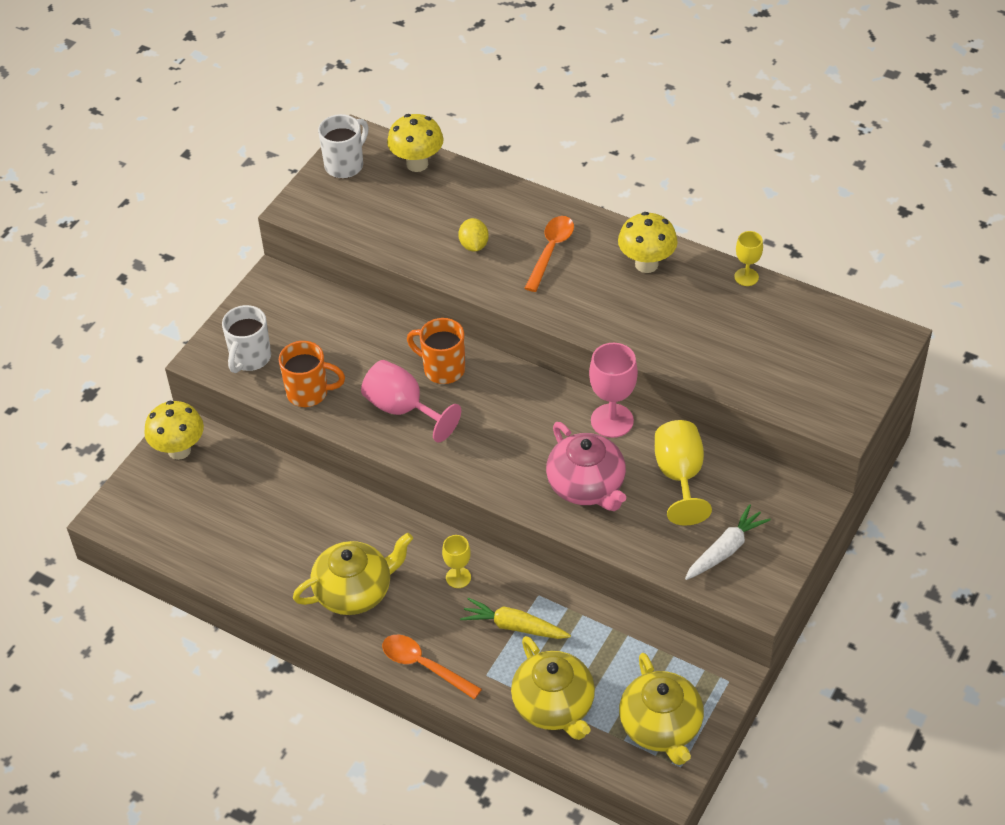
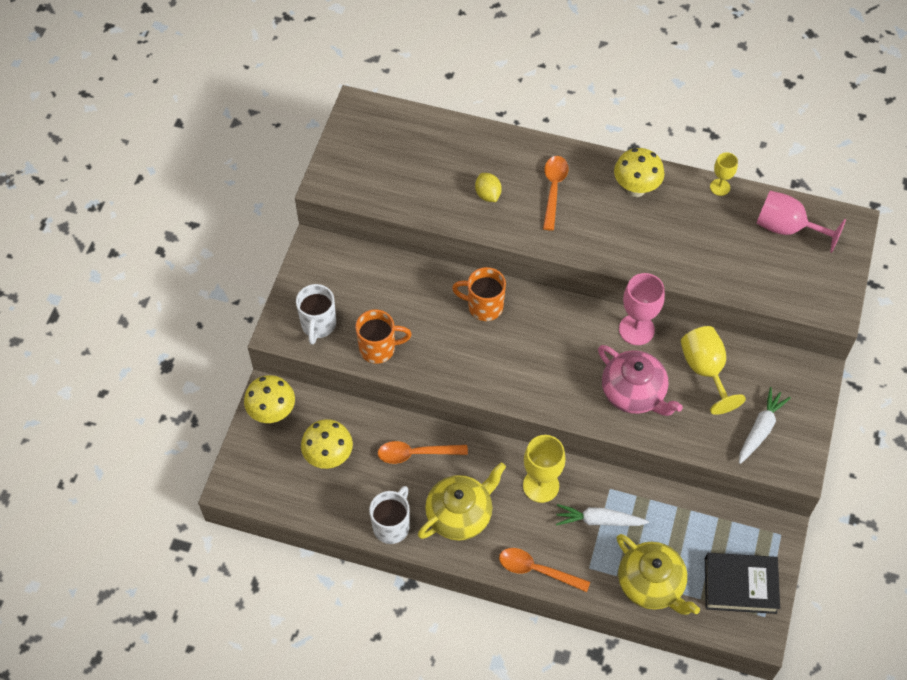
camera: 15 degrees left, 10 degrees up
(325, 519) = (416, 454): none -> orange spoon
(345, 165) = (354, 135): white mug -> white mug (392, 526)
(403, 409) = (462, 350): pink goblet -> pink goblet (787, 228)
(417, 164) = (416, 124): yellow mushroom -> yellow mushroom (329, 457)
(458, 577) = (541, 485): yellow goblet -> yellow goblet, size x1.73
(514, 626) = (599, 520): yellow carrot -> white carrot
(661, 727) = (740, 585): yellow teapot -> black book

